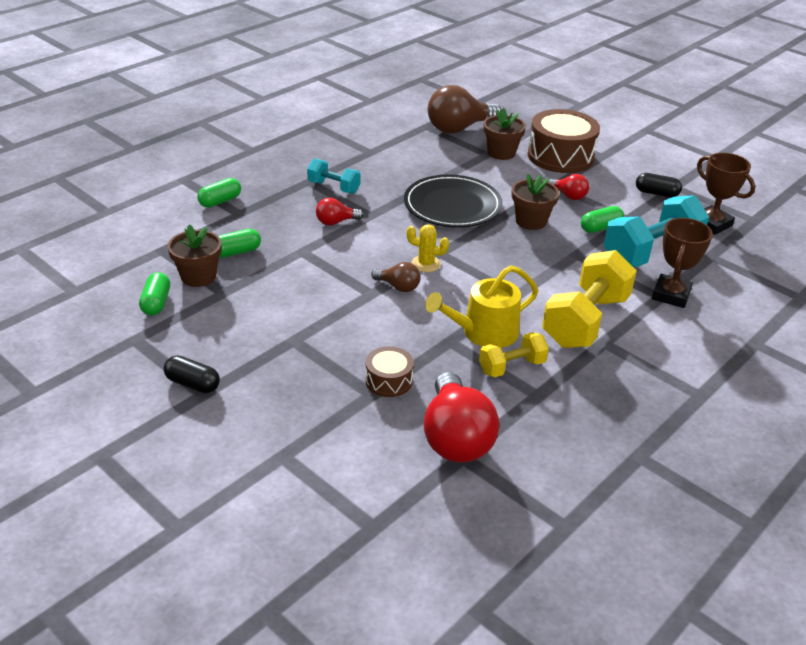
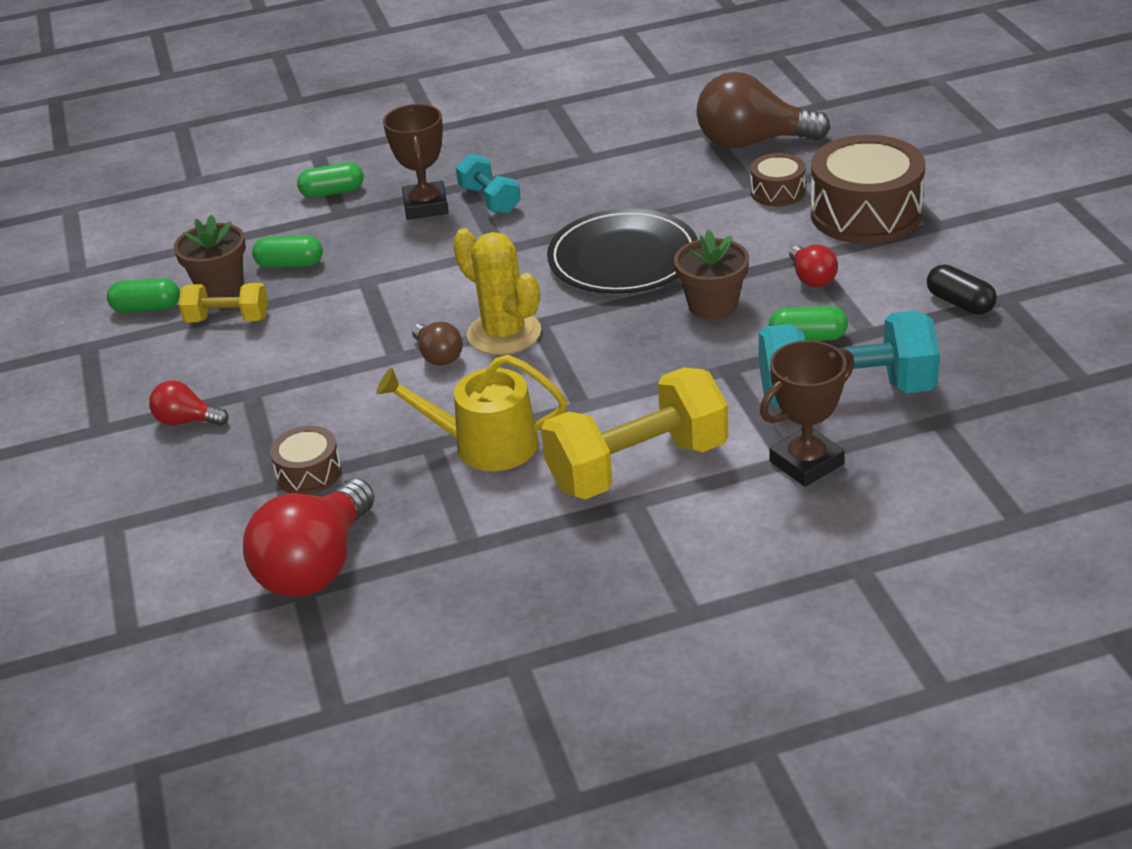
camera: 35 degrees right, 0 degrees up
(156, 303) = (147, 308): green capsule -> green capsule turned 60 degrees clockwise
(192, 384) = (98, 415): black capsule -> none
(335, 222) = (445, 250): red light bulb -> red light bulb (187, 421)
(426, 264) = (504, 333): yellow cactus -> yellow cactus, size x1.72
(501, 153) = (777, 192): brown flower pot -> brown drum
(512, 367) = (474, 500): yellow dumbbell -> yellow dumbbell (228, 319)
(711, 224) = (999, 371): brown trophy -> brown trophy (425, 206)

